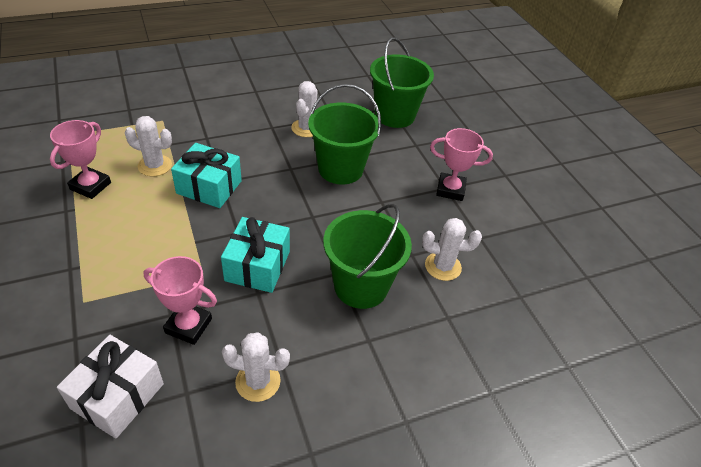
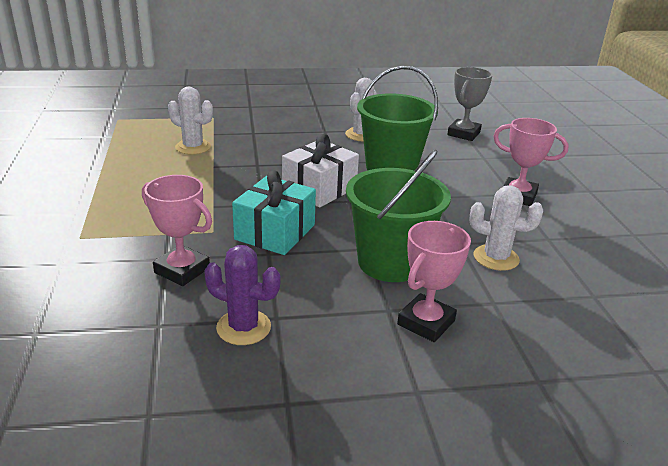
camera: 15 degrees right, 15 degrees down
(90, 186) = (123, 155): pink trophy -> pink trophy (426, 322)
(117, 396) = (83, 317): white gift -> white gift (319, 189)
(209, 187) = (243, 167): turquoise gift -> none
(258, 381) = (243, 327): white cactus -> purple cactus
(394, 115) = (463, 134): green bucket -> grey trophy

